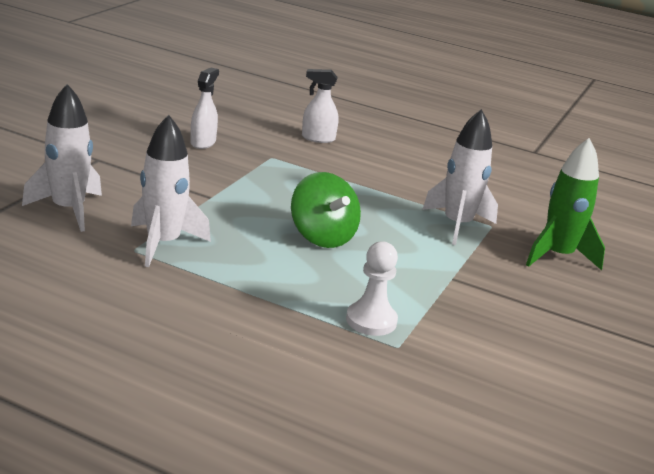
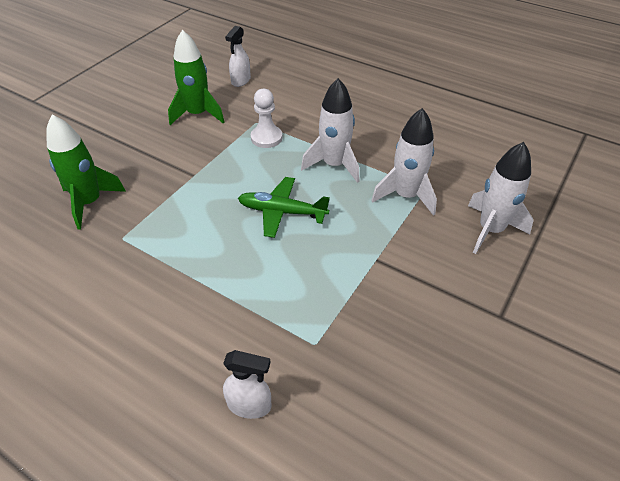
camera: 170 degrees left, 20 degrees up
(203, 143) = (397, 371): white spray bottle -> white spray bottle (241, 81)
(322, 237) = (282, 212): green spinning top -> green plane
(457, 225) = (155, 236): white rocket -> white rocket (334, 165)
(504, 363) = (198, 114): none -> green rocket

